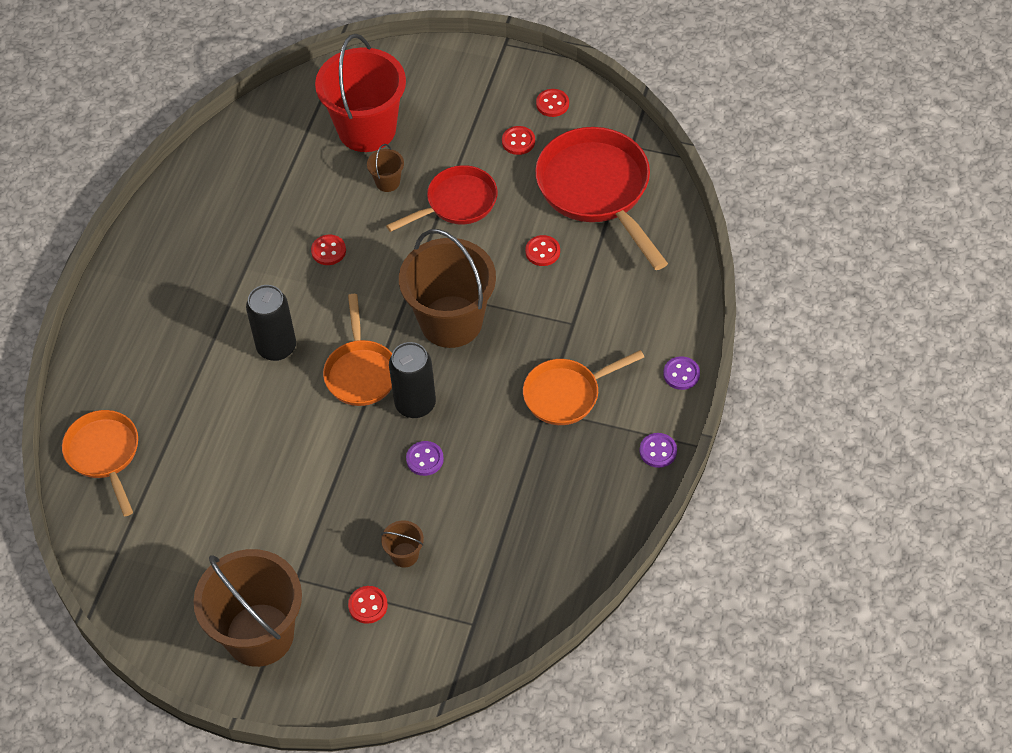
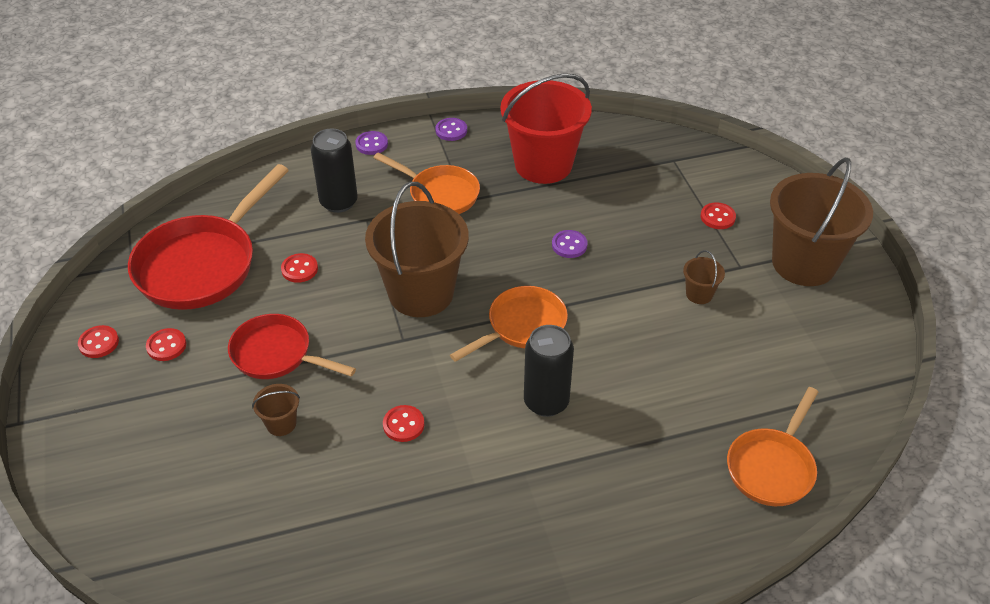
camera: 125 degrees left, 10 degrees down
(367, 129) = (213, 482): red bucket -> red bucket (543, 164)
(404, 555) = (659, 217): brown bucket -> brown bucket (699, 294)
(415, 404) = (523, 275): black can -> black can (338, 202)

